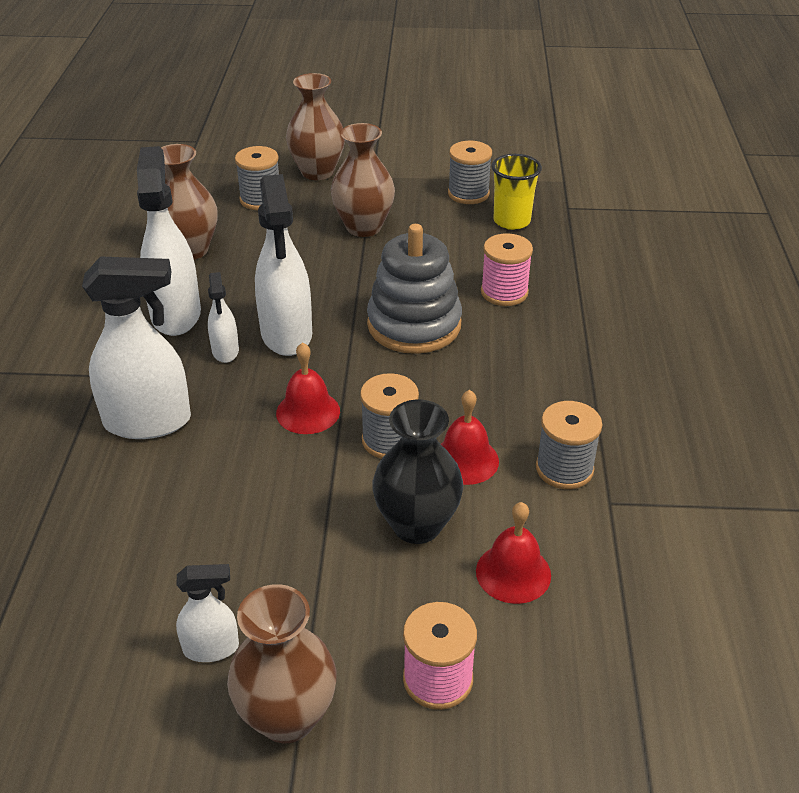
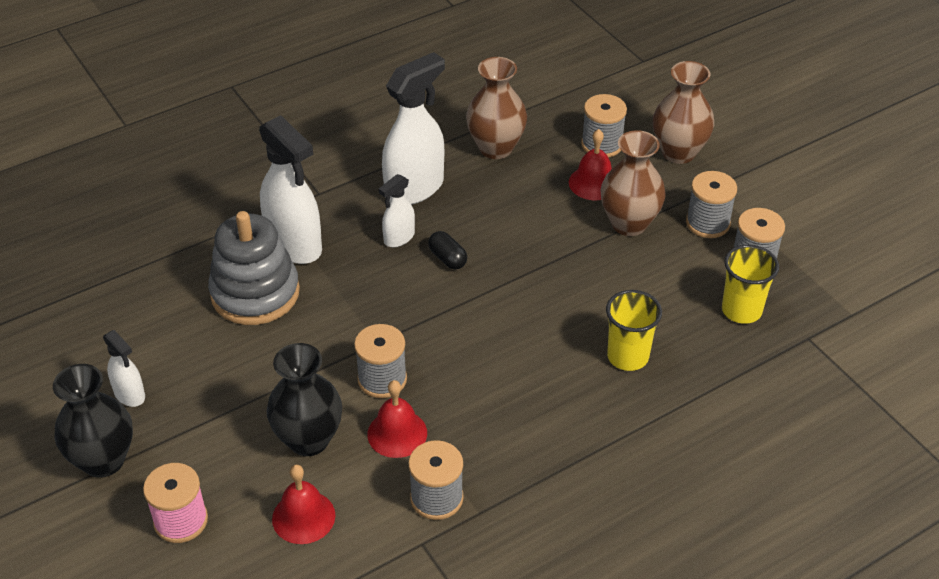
camera: 55 degrees right, 5 degrees up
(286, 334) = (447, 258): white spray bottle -> black capsule
(287, 717) = (103, 460): brown vase -> black vase
(308, 412) = (374, 318): red bell -> red bell (593, 183)
(407, 194) = (707, 223): none -> grey spool
(414, 325) = (529, 323): grey stacking toy -> grey stacking toy (255, 293)
(504, 292) = (627, 356): pink spool -> yellow cup

